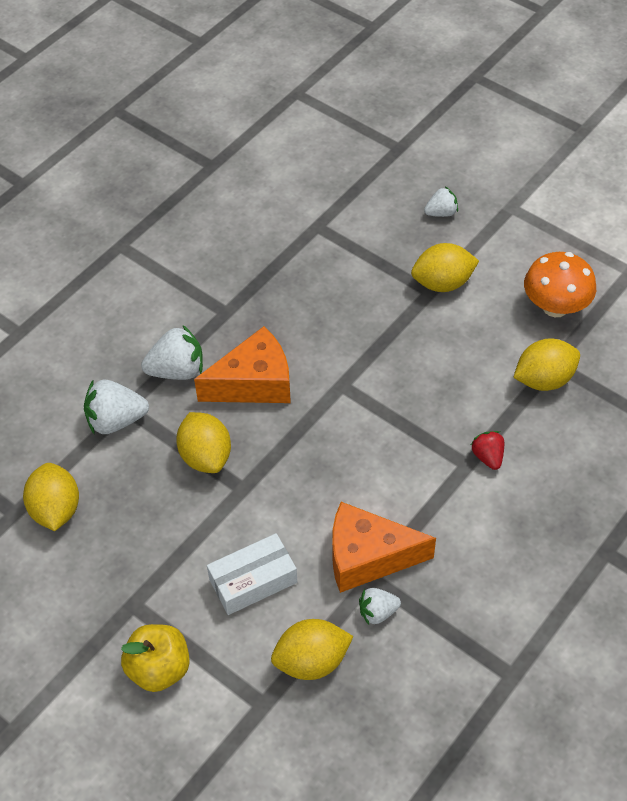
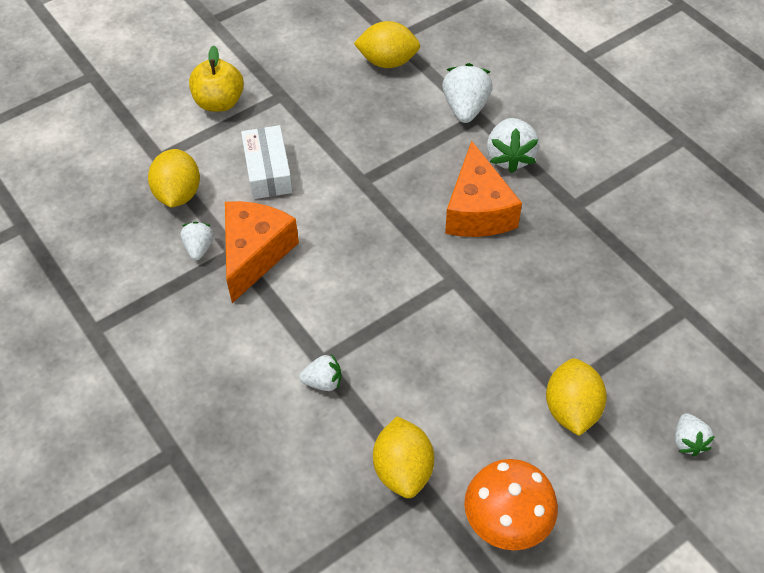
camera: 105 degrees right, 0 degrees up
(206, 456) = (405, 161): yellow lemon -> none
(488, 457) = (323, 382): red strawberry -> white strawberry

